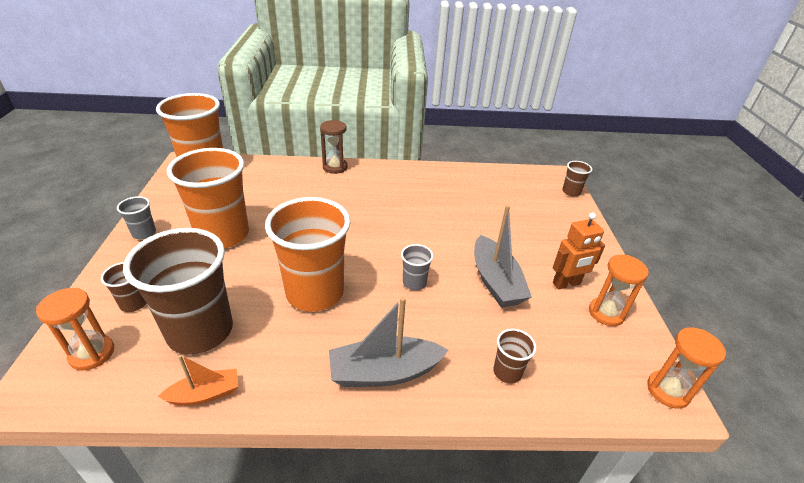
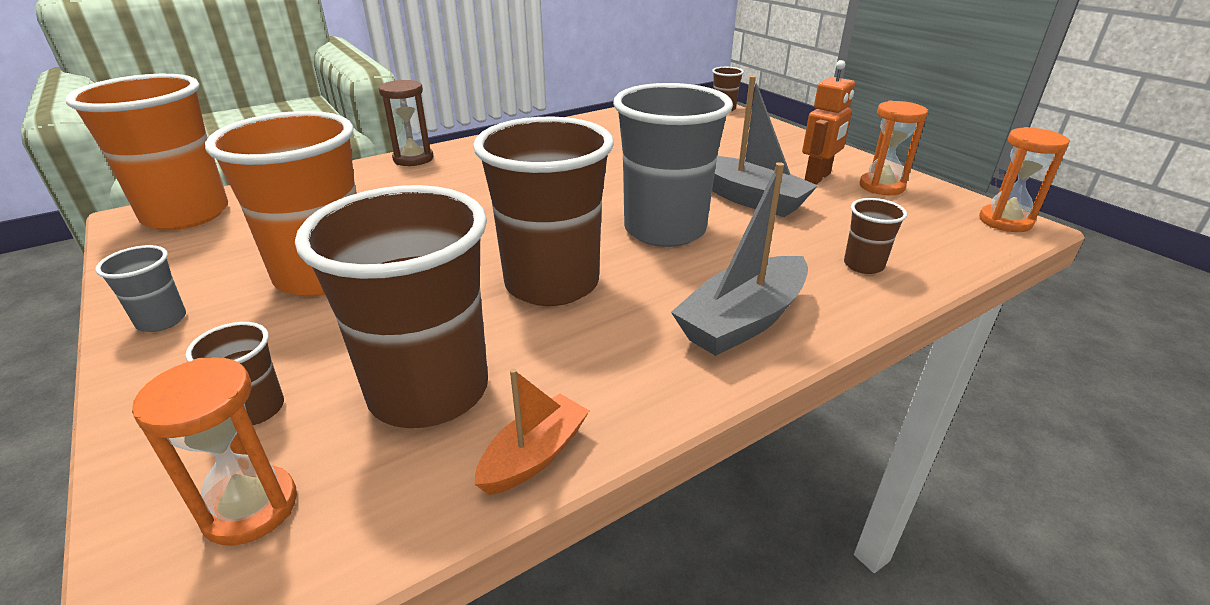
camera: 30 degrees left, 5 degrees down
(315, 293) = (552, 284): orange cup -> brown cup
(414, 283) = (664, 230): grey cup -> grey cup, size x2.30

